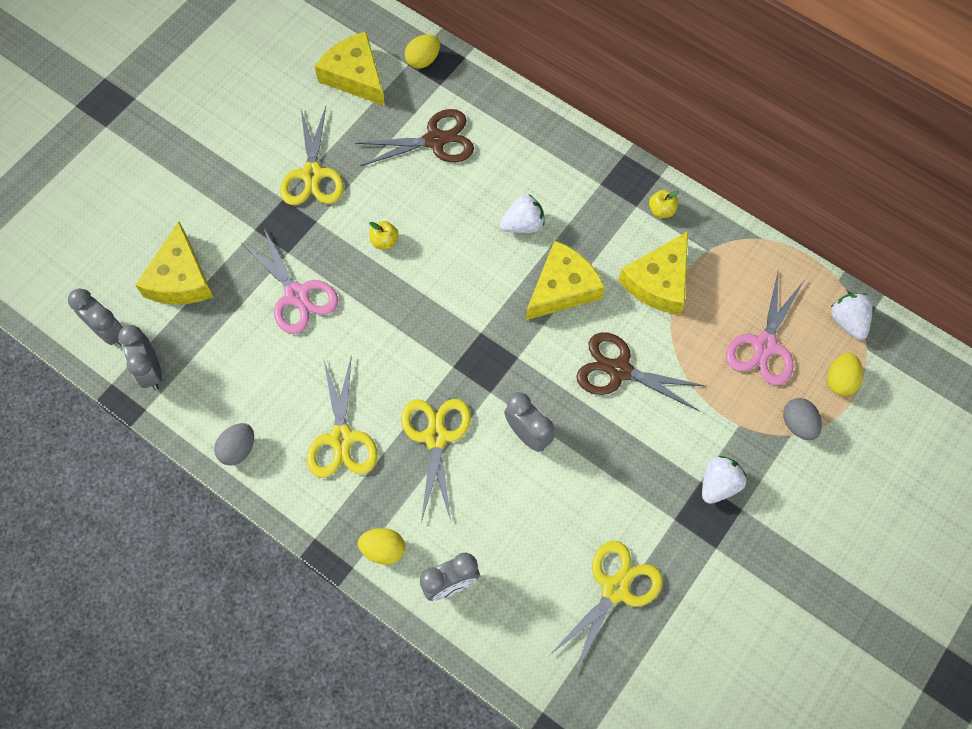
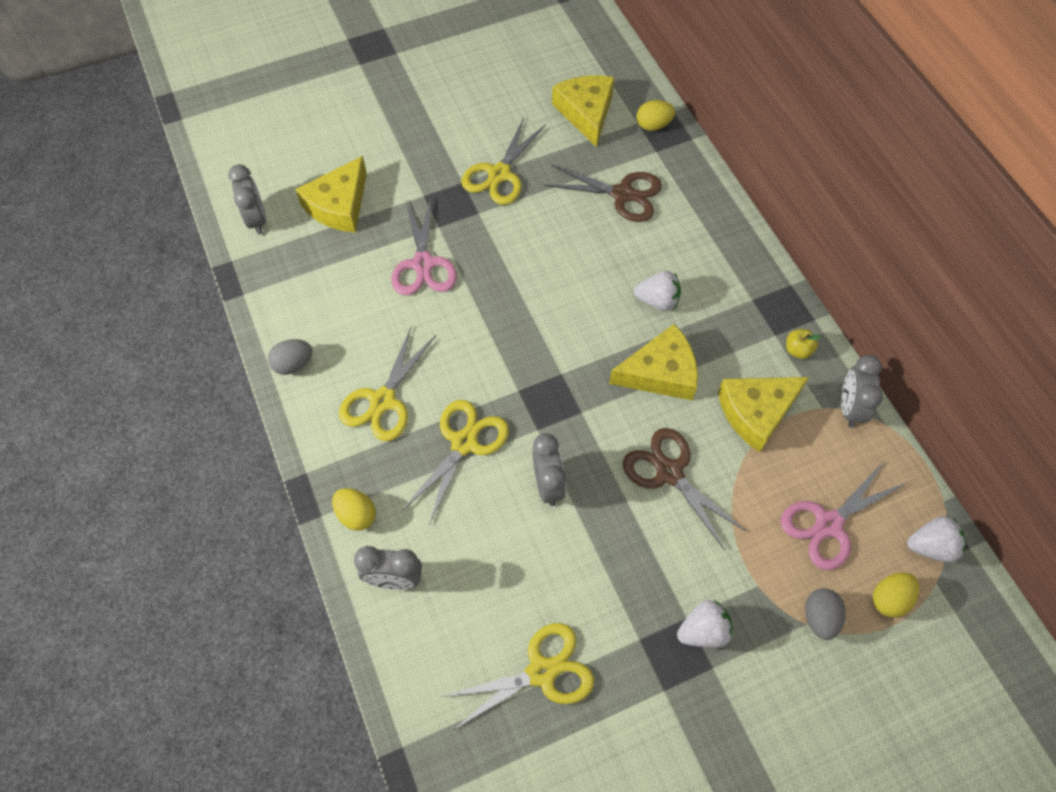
camera: 30 degrees right, 5 degrees down
(151, 371) = (268, 266): grey clock -> grey clock (850, 408)
(384, 241) = (525, 256): yellow apple -> none
(847, 321) = (930, 546): white strawberry -> white strawberry turned 75 degrees clockwise

